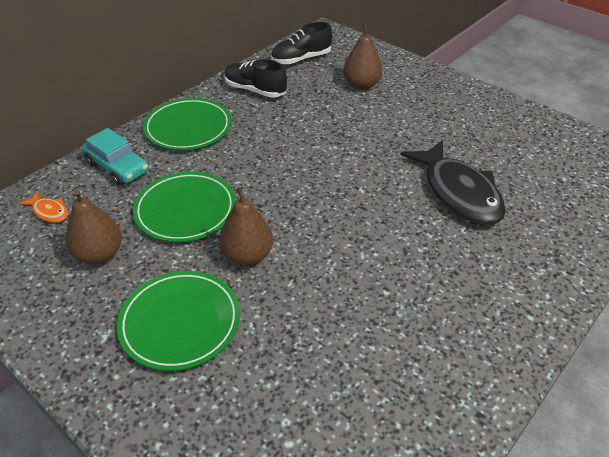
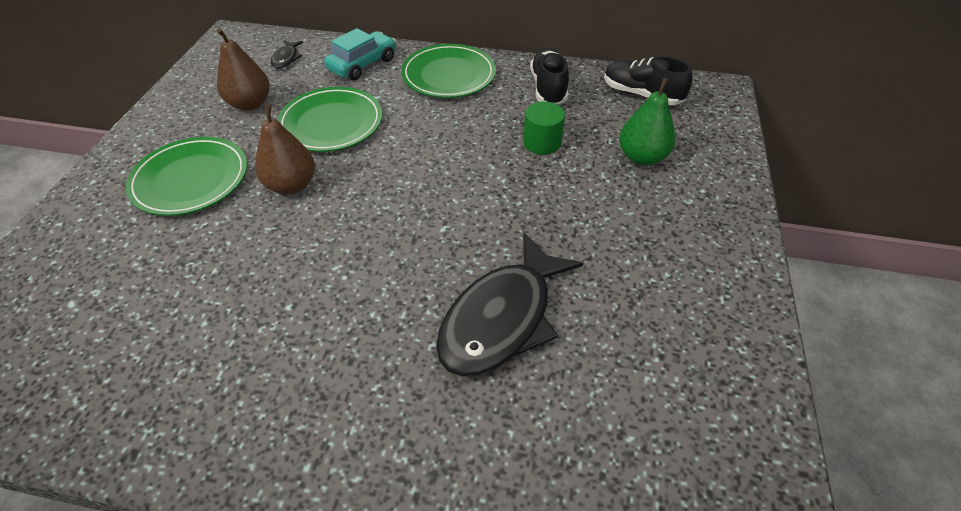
camera: 60 degrees right, 5 degrees up
(49, 211) = (286, 58): orange fish -> black fish
(118, 167) = (362, 64): turquoise car -> turquoise car turned 150 degrees counterclockwise
(312, 116) = (542, 142): none -> green cylinder
(361, 85) = (641, 157): brown pear -> green pear

